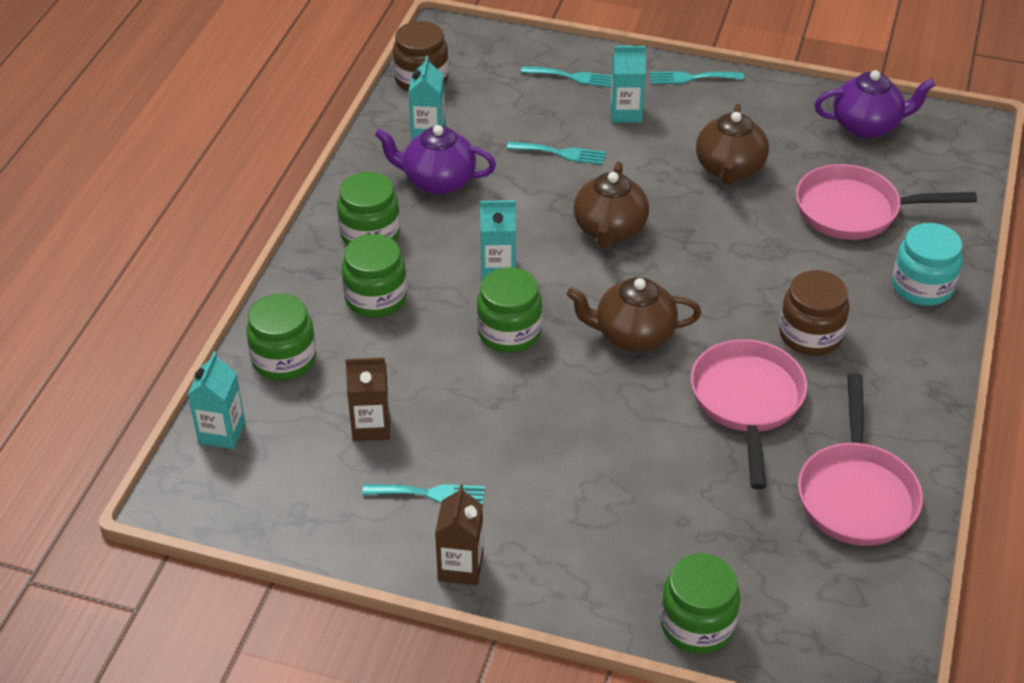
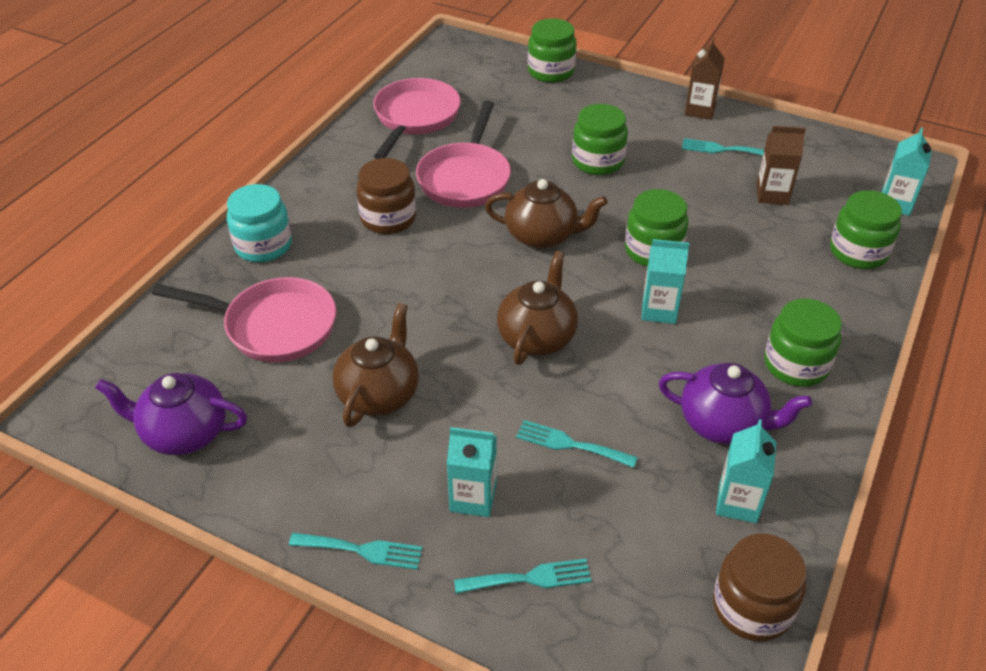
camera: 170 degrees left, 0 degrees up
(376, 298) = (781, 296): green jar -> green jar (597, 161)
(572, 77) = (529, 578): turquoise fork -> turquoise fork turned 150 degrees clockwise

